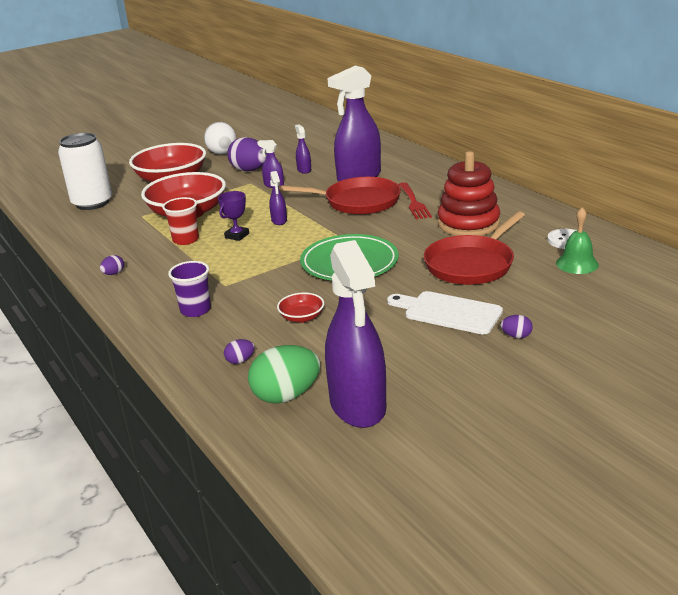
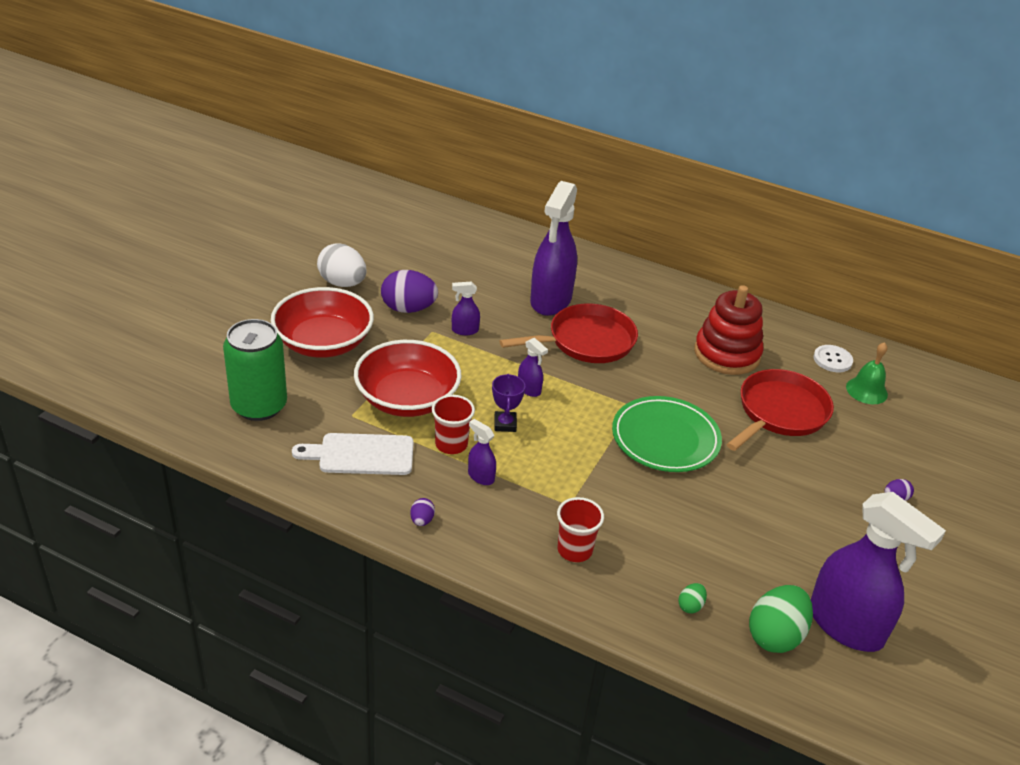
camera: 35 degrees left, 10 degrees up
(92, 203) = (259, 406): white can -> green can
(195, 310) = (574, 550): purple cup -> red cup
(240, 361) = (690, 606): purple egg -> green egg
(302, 317) = (692, 529): red bowl -> none
(304, 170) = (475, 297): purple spray bottle -> purple spray bottle (480, 476)
(413, 203) = (646, 332): red fork -> none
(448, 312) = (816, 484): white cutting board -> white cutting board (361, 455)
(471, 264) = (780, 412): red pan -> red pan turned 150 degrees counterclockwise

